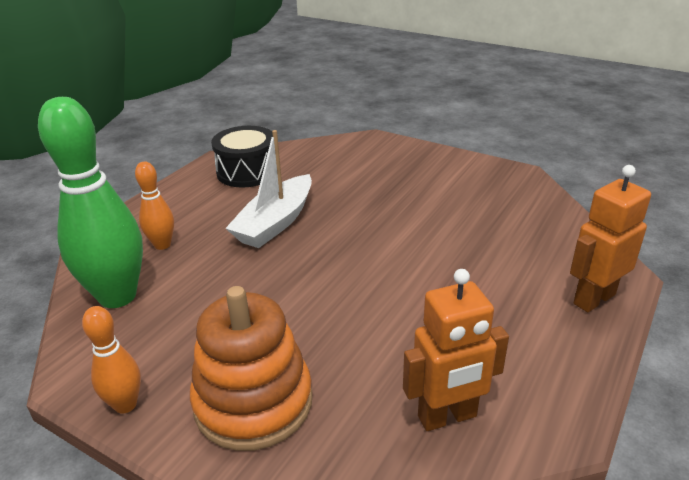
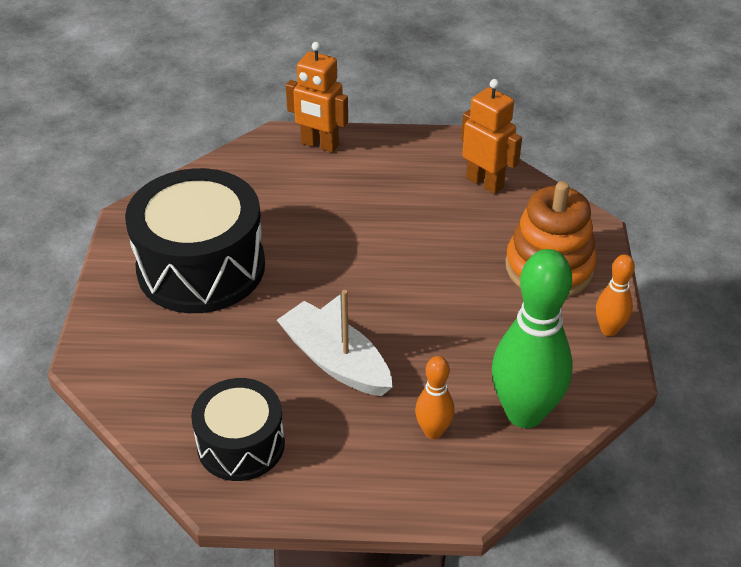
camera: 120 degrees left, 10 degrees up
(275, 223) = (335, 361): white boat -> white boat turned 135 degrees counterclockwise
(433, 190) = (201, 267): none -> black drum

